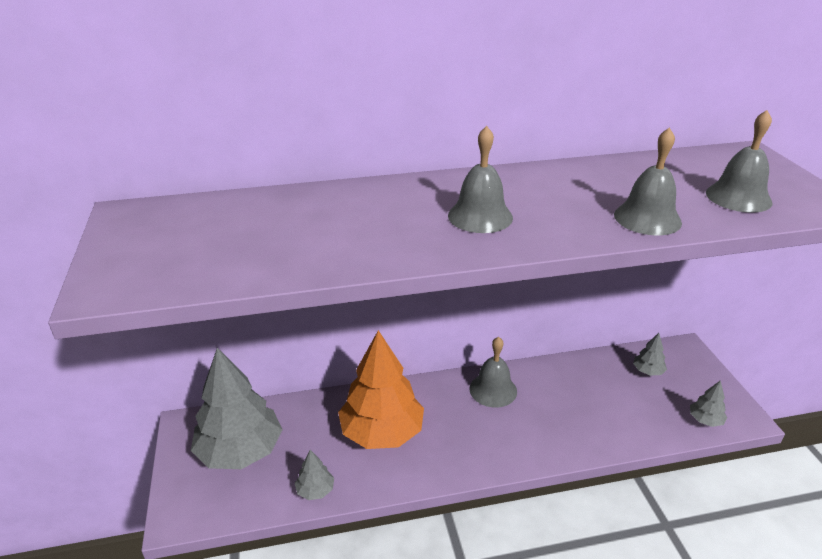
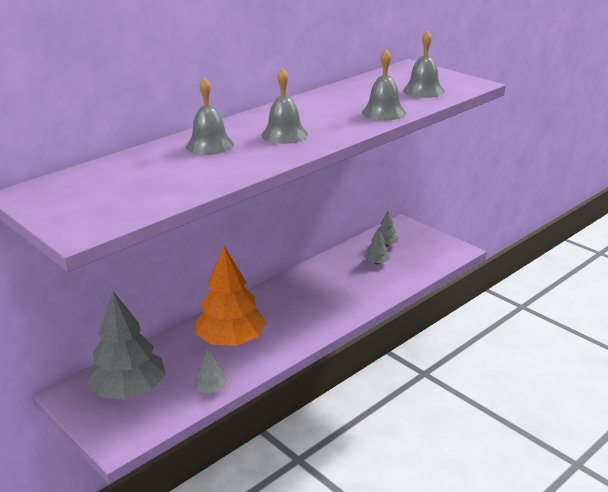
camera: 30 degrees left, 5 degrees down
(493, 390) = (291, 289): grey bell -> grey bell (210, 145)
(705, 420) = (438, 259): grey tree -> grey tree (377, 262)

